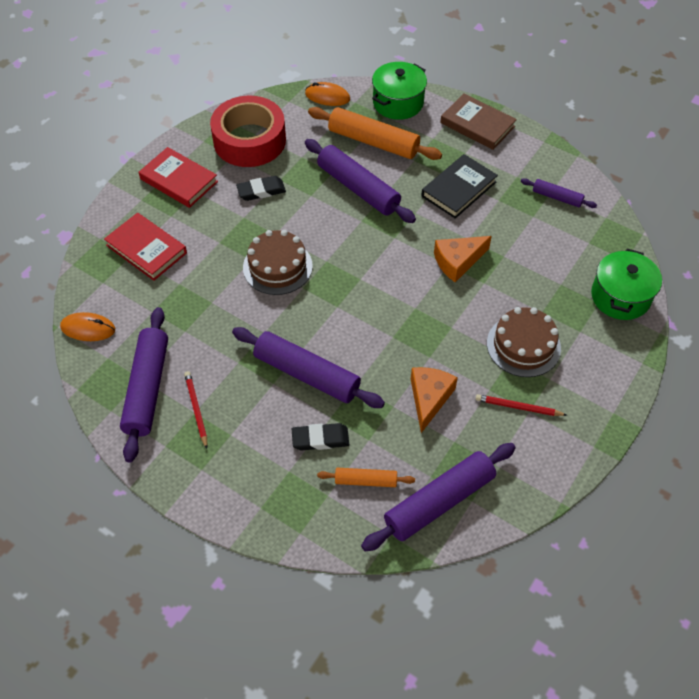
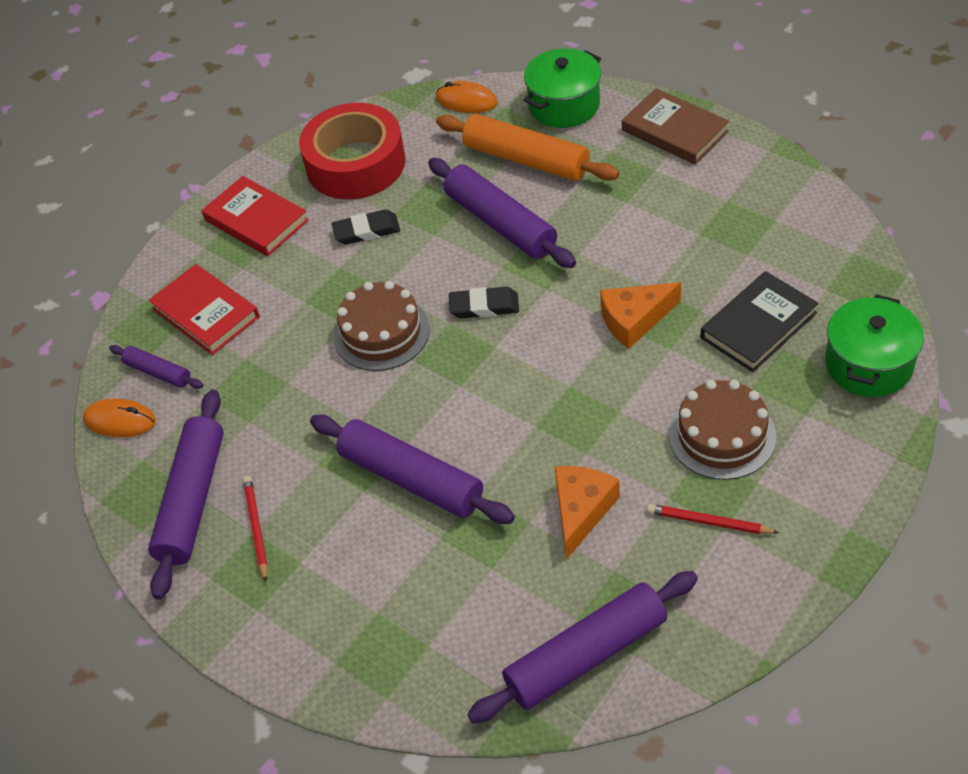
camera: 10 degrees right, 5 degrees down
(320, 439) = (424, 567): black eraser -> black eraser (484, 306)
(365, 481) = (483, 626): orange rolling pin -> none
(459, 189) = (642, 220): black book -> black book (758, 325)
(557, 197) = (783, 227): purple rolling pin -> purple rolling pin (158, 372)

